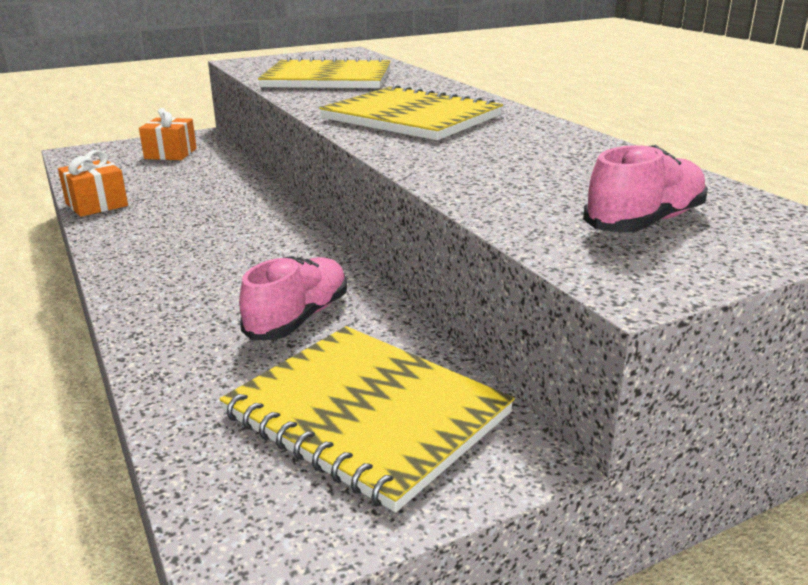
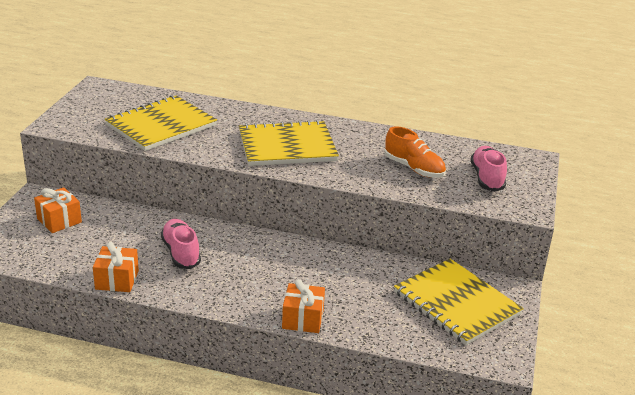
camera: 50 degrees left, 5 degrees up
(144, 315) = (303, 319): none -> orange gift
(298, 318) = (363, 283): pink shoe -> pink shoe (181, 253)
(366, 414) = (456, 303): yellow notebook -> yellow notebook turned 60 degrees clockwise
(533, 176) = (414, 168): none -> orange shoe

